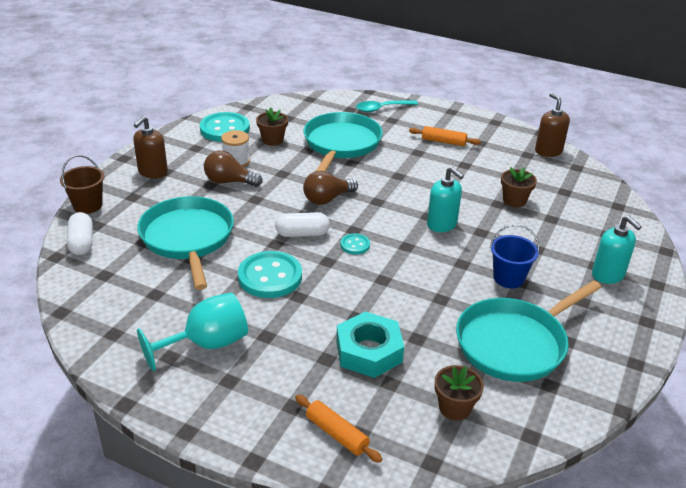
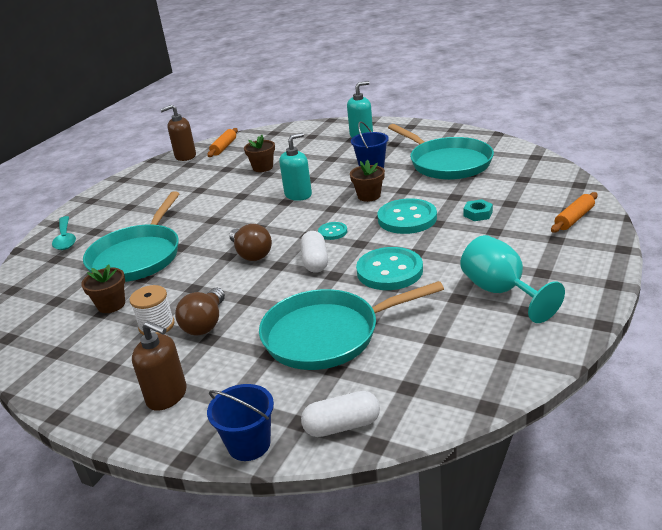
camera: 85 degrees left, 5 degrees down
(88, 205) = (249, 444): brown bucket -> blue bucket
(225, 129) = (65, 349): turquoise button -> turquoise button (407, 218)
(341, 144) = (137, 257): turquoise pan -> turquoise pan turned 90 degrees counterclockwise
(369, 351) = (478, 214): turquoise nut -> turquoise nut, size x0.50
(443, 141) = (152, 201): orange rolling pin -> orange rolling pin (224, 147)
(454, 408) = (523, 180): brown flower pot -> brown flower pot (369, 196)

